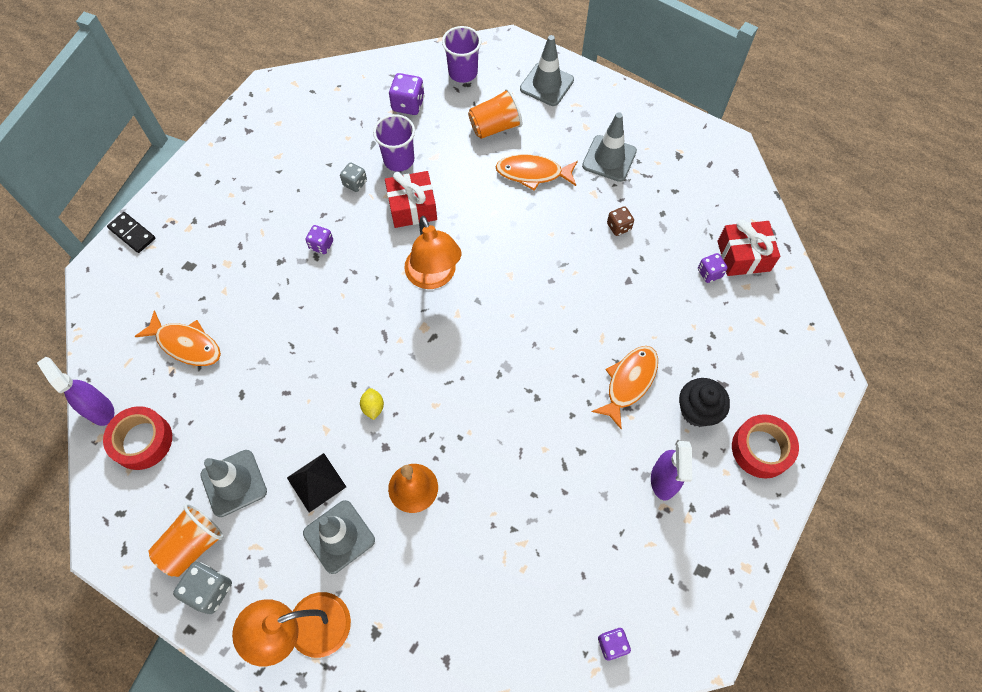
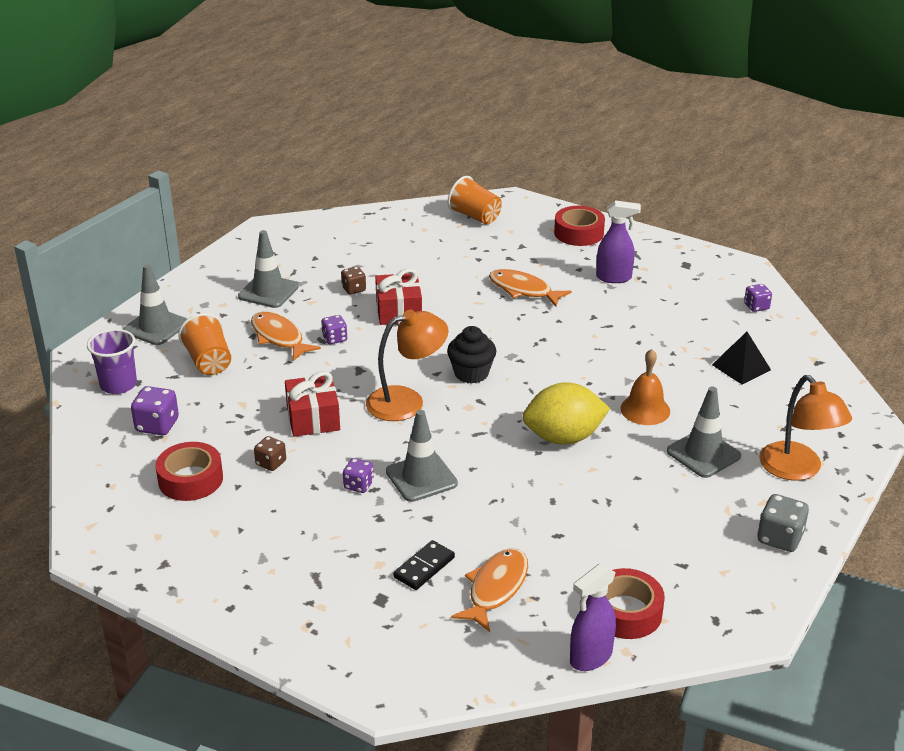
camera: 90 degrees left, 30 degrees down
(132, 234) = (324, 663): black domino -> black domino (424, 567)
(192, 545) = (737, 556): orange cup -> orange cup (475, 216)
(234, 483) = (663, 531): grey traffic cone -> grey traffic cone (421, 477)
(316, 482) = (651, 472): black pyramid -> black pyramid (741, 367)
(339, 134) = (190, 479): none -> red tape
(355, 183) = (271, 463): grey dice -> brown dice
(373, 407) = (563, 437): yellow lemon -> yellow lemon, size x2.48
(399, 160) = (242, 430): purple cup -> none
(533, 173) = (279, 337): orange fish -> orange fish turned 135 degrees clockwise
(697, 411) = (548, 259): black cupcake -> black cupcake (471, 373)
(709, 273) = (410, 245): purple dice -> purple dice (334, 338)
(743, 256) = (392, 228): red gift -> red gift (398, 311)

